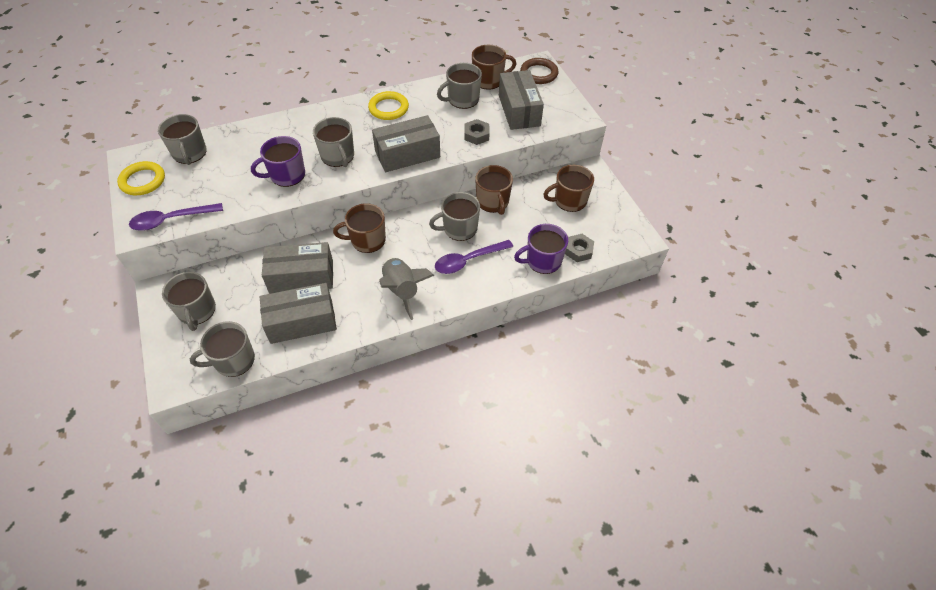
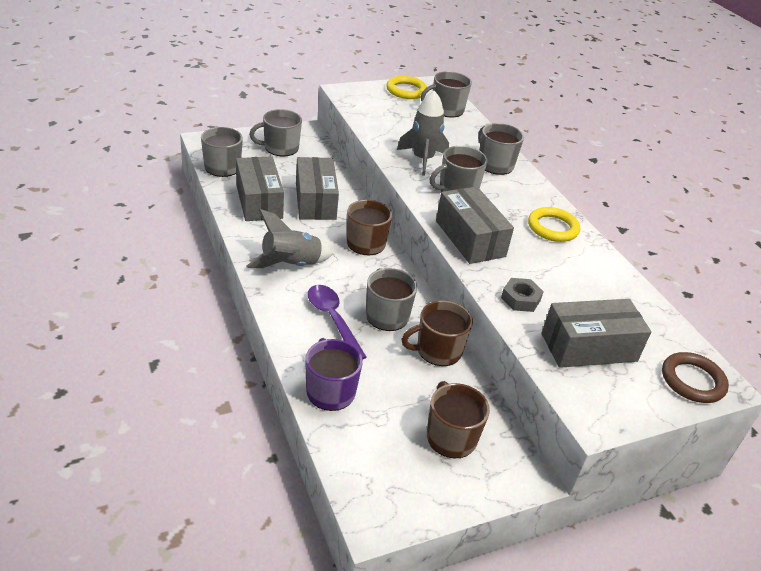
camera: 85 degrees right, 15 degrees down
(171, 220) = (358, 104): purple spoon -> none
(286, 175) = (422, 159): purple mug -> grey rocket
(462, 99) = (593, 291): grey mug -> grey mug (494, 164)
(489, 80) = (649, 321): brown mug -> none
(578, 250) = (348, 434): grey nut -> none

